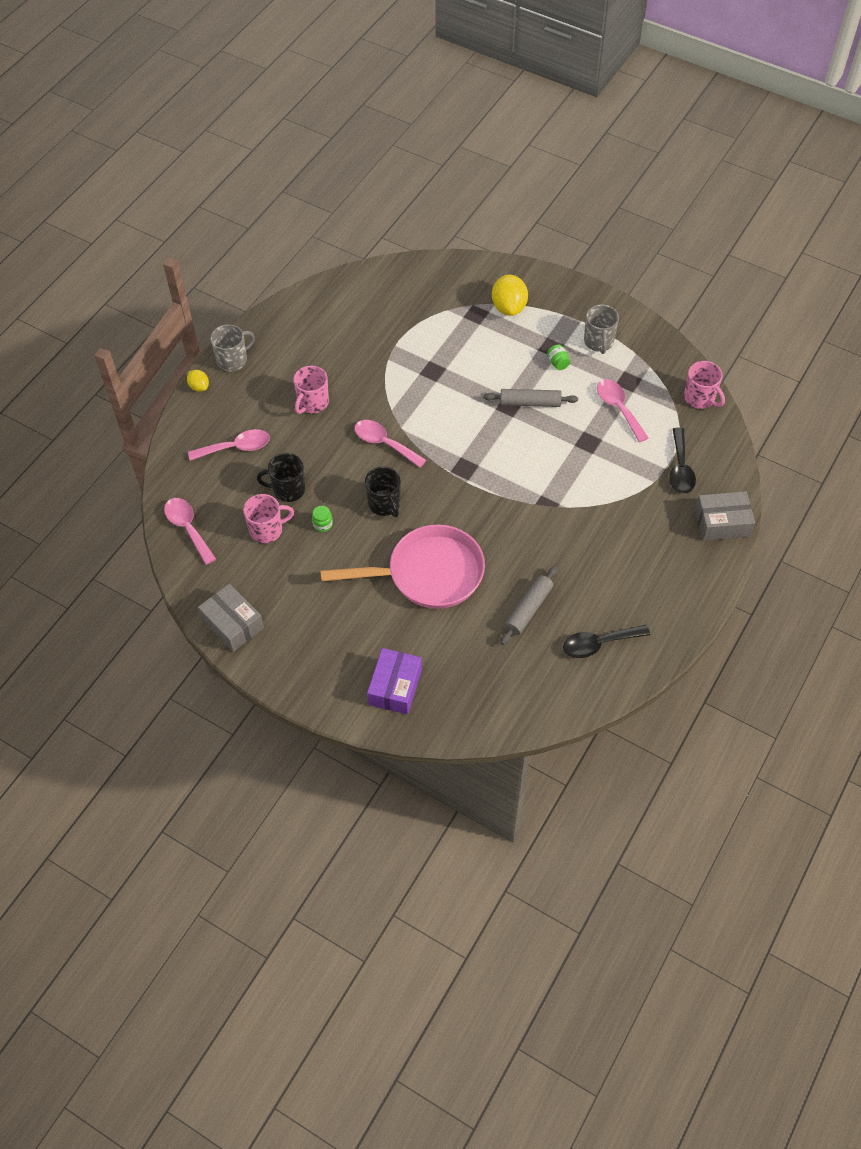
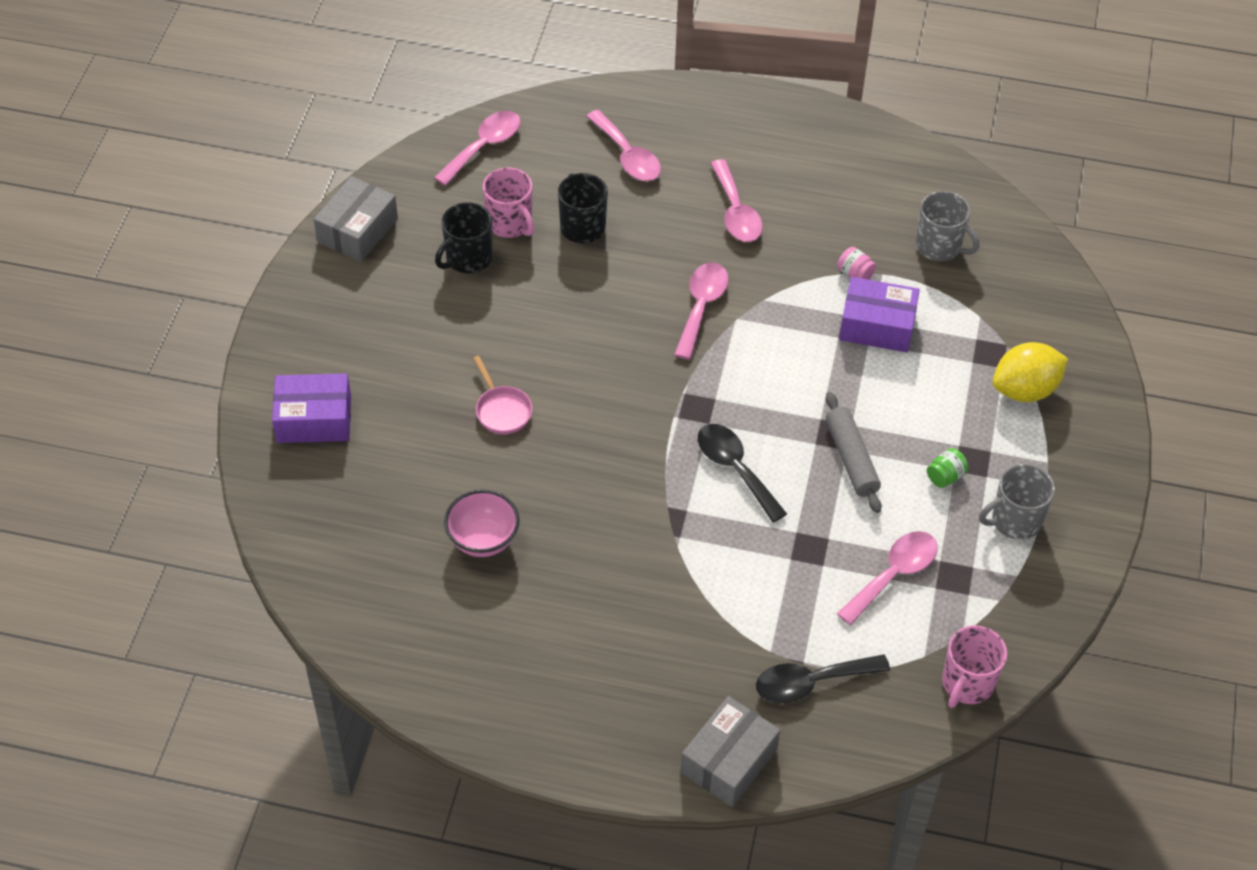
camera: 70 degrees right, 5 degrees down
(199, 387) = (710, 91): yellow lemon -> none
(233, 360) = (770, 111): grey mug -> grey mug (939, 246)
(312, 403) = (736, 212): pink mug -> pink spoon
(323, 524) = (540, 277): green jar -> none
(384, 504) = (599, 334): black mug -> black mug (467, 258)
(390, 358) = (855, 274): none -> pink jar
(428, 574) = (502, 410): pink pan -> pink pan, size x0.41
(435, 360) = (877, 326): none -> purple box
(528, 609) = (483, 540): grey rolling pin -> pink bowl
(598, 644) = (452, 638): black spoon -> black spoon (735, 469)
(722, 523) = (729, 761): grey box -> grey box turned 60 degrees clockwise

